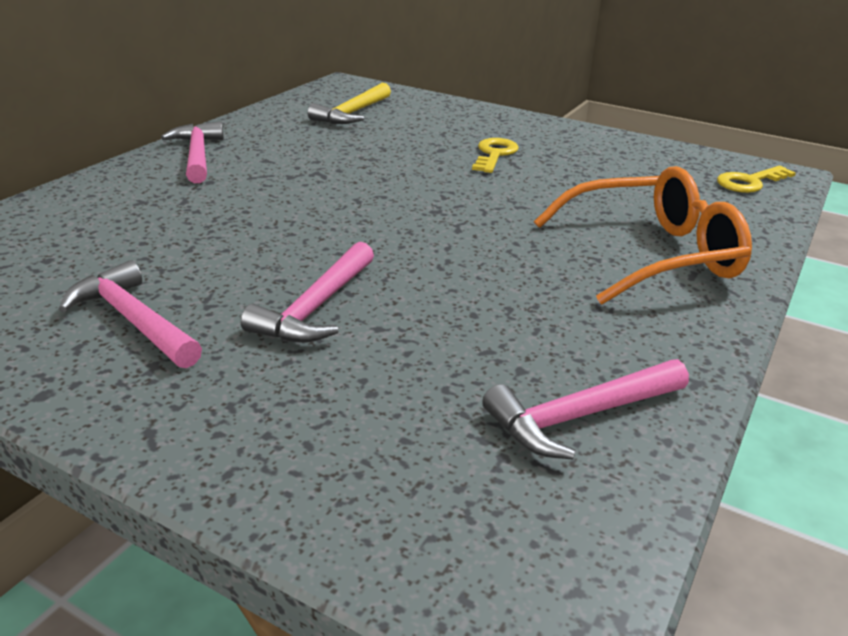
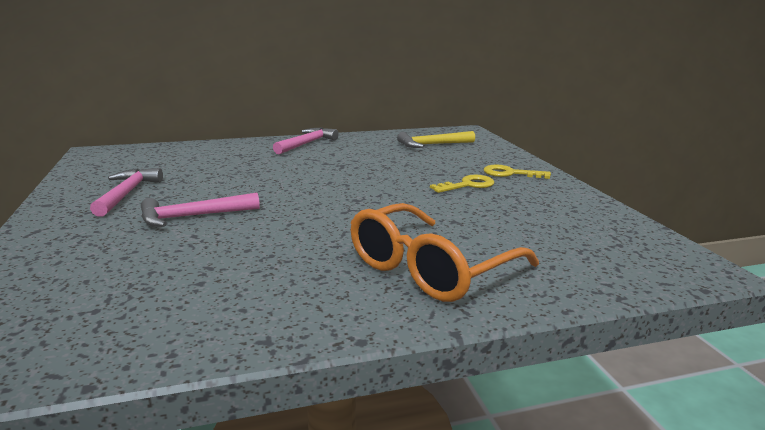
camera: 45 degrees right, 10 degrees down
(580, 416) = (167, 316): pink hammer -> none
(652, 255) = (429, 269): orange glasses -> orange glasses turned 105 degrees clockwise
(750, 182) = (647, 262): yellow key -> yellow key (510, 173)

